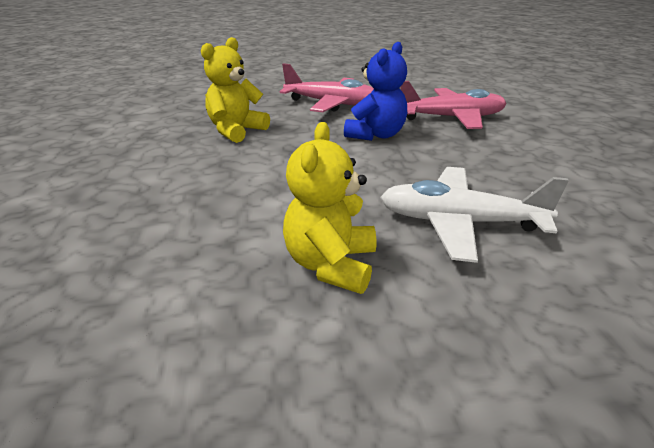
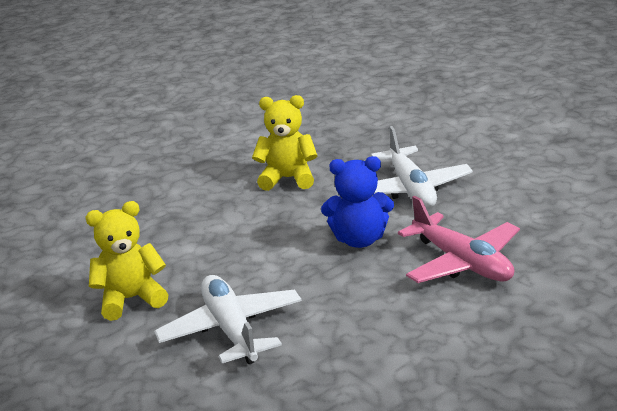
camera: 60 degrees right, 5 degrees down
(332, 104) = (411, 189): pink plane -> white plane

